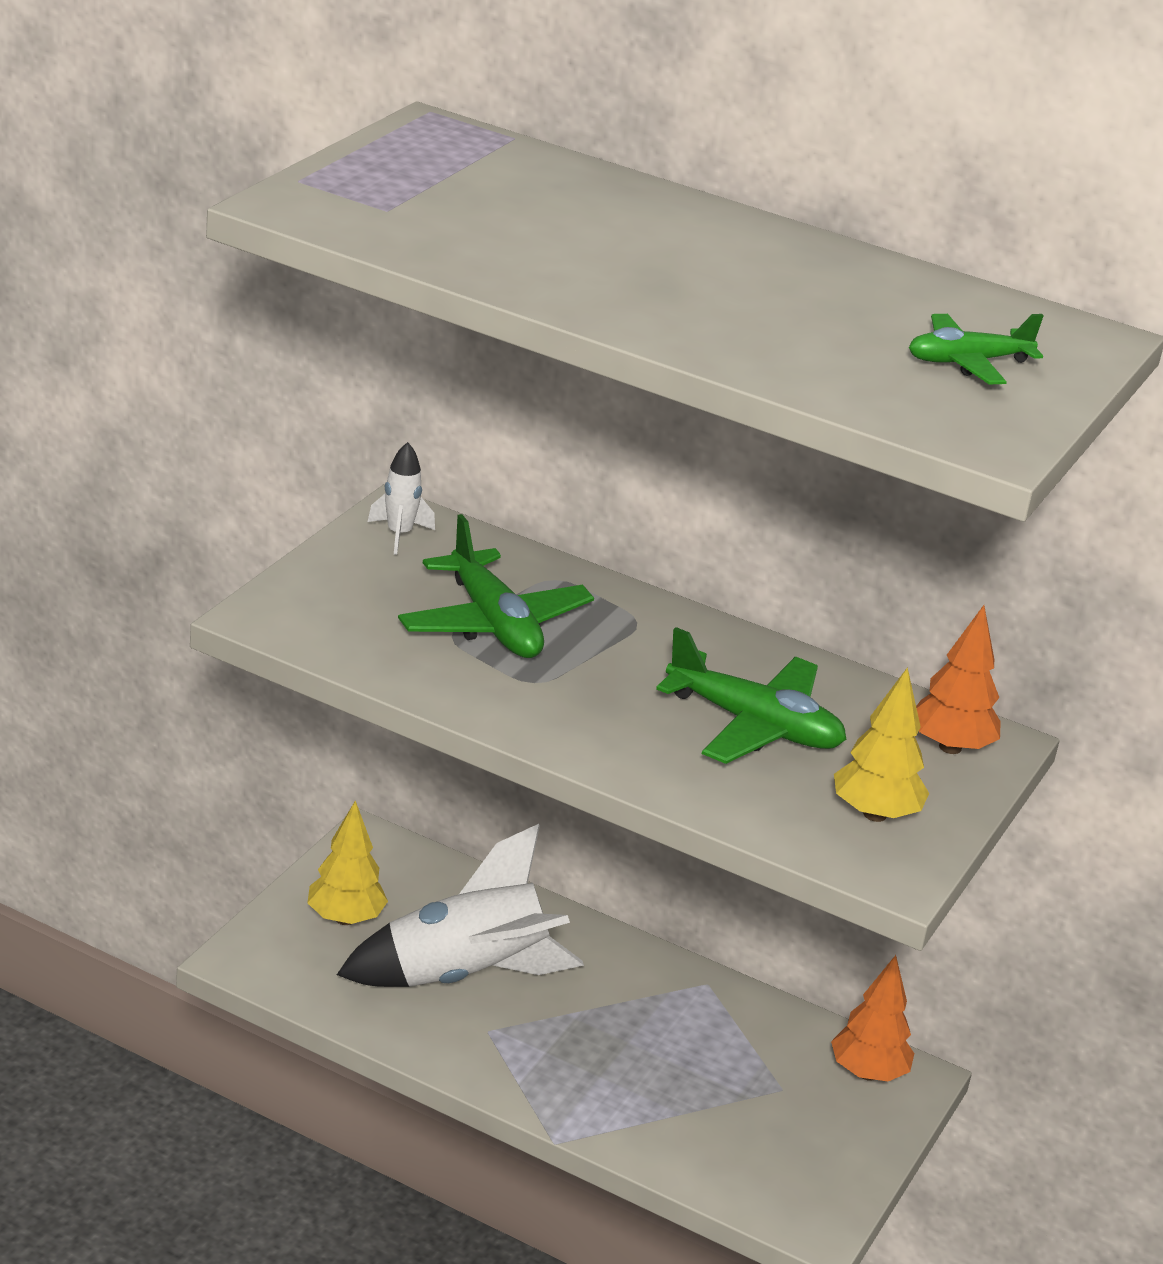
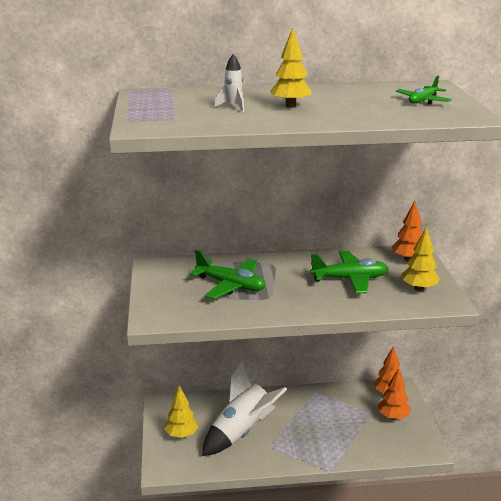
camera: 30 degrees left, 5 degrees down
(399, 535) = (161, 271): white rocket -> white rocket (233, 106)
(662, 265) = (290, 106): none -> yellow tree
(818, 1122) = (393, 417): none -> orange tree

